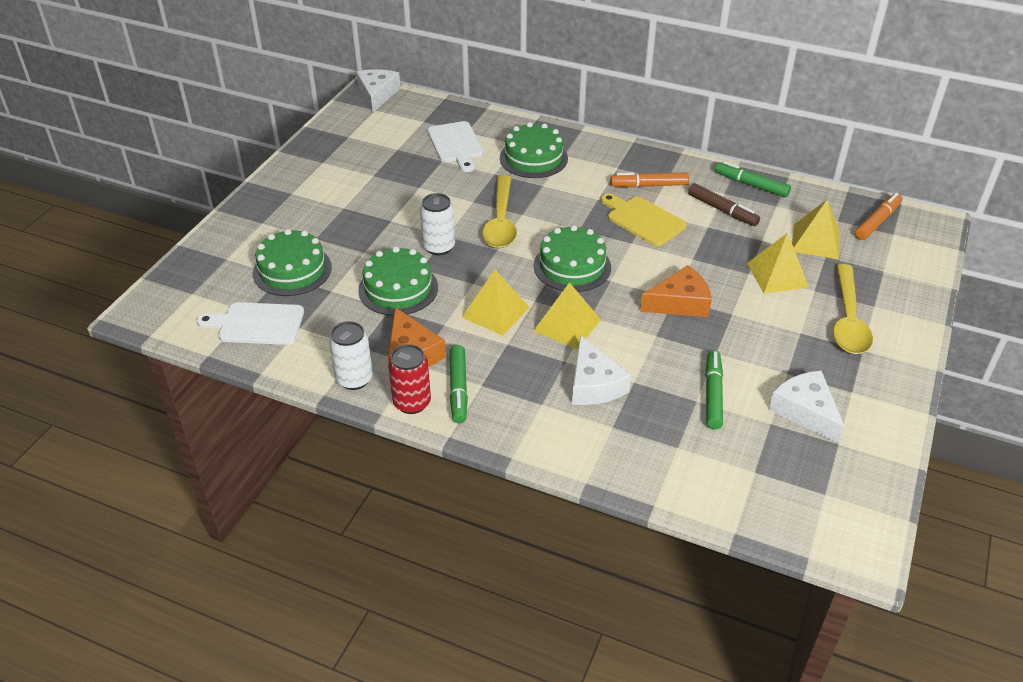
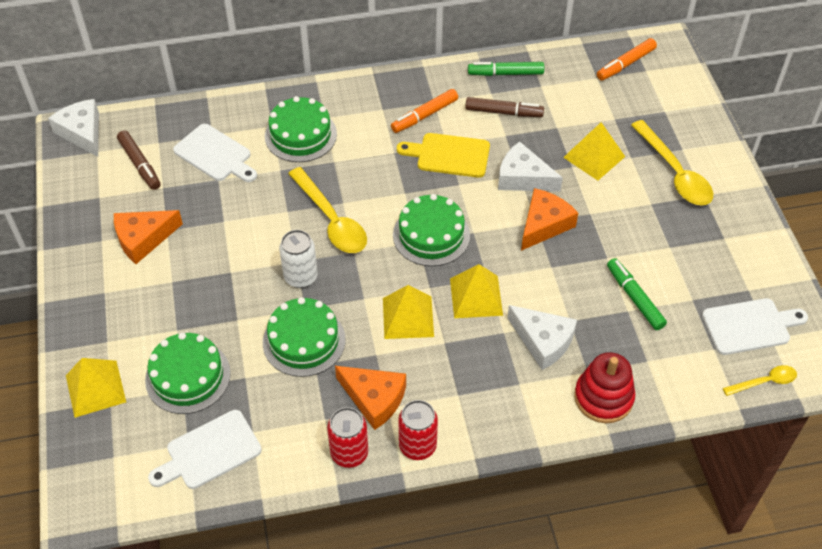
camera: 35 degrees left, 10 degrees up
(351, 173) = (143, 239): none -> orange cheese
(354, 379) = (349, 453): white can -> red can
(396, 129) = (140, 164): none -> brown marker
(458, 388) = (443, 409): green marker -> none
(607, 453) = (603, 397): none -> red stacking toy
(783, 524) = (764, 382): none -> yellow spoon
(805, 411) = (707, 274): white cheese -> white cheese (523, 178)
(811, 472) = (750, 326): none -> white cutting board
(816, 241) = (597, 107): yellow pyramid -> yellow pyramid (95, 388)
(877, 221) = (626, 64): orange marker -> orange marker turned 135 degrees counterclockwise

